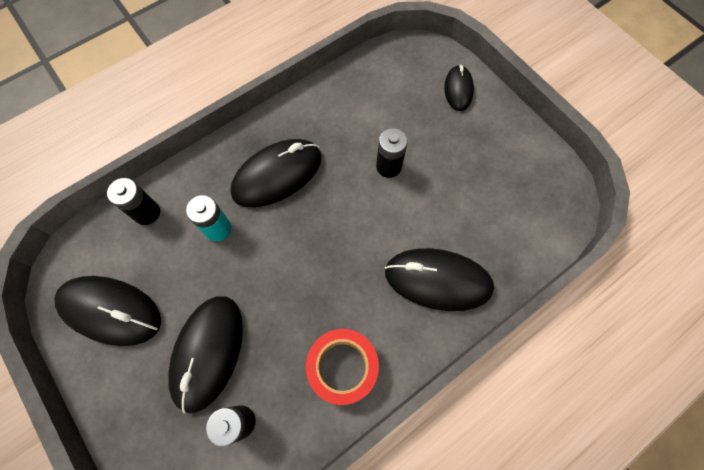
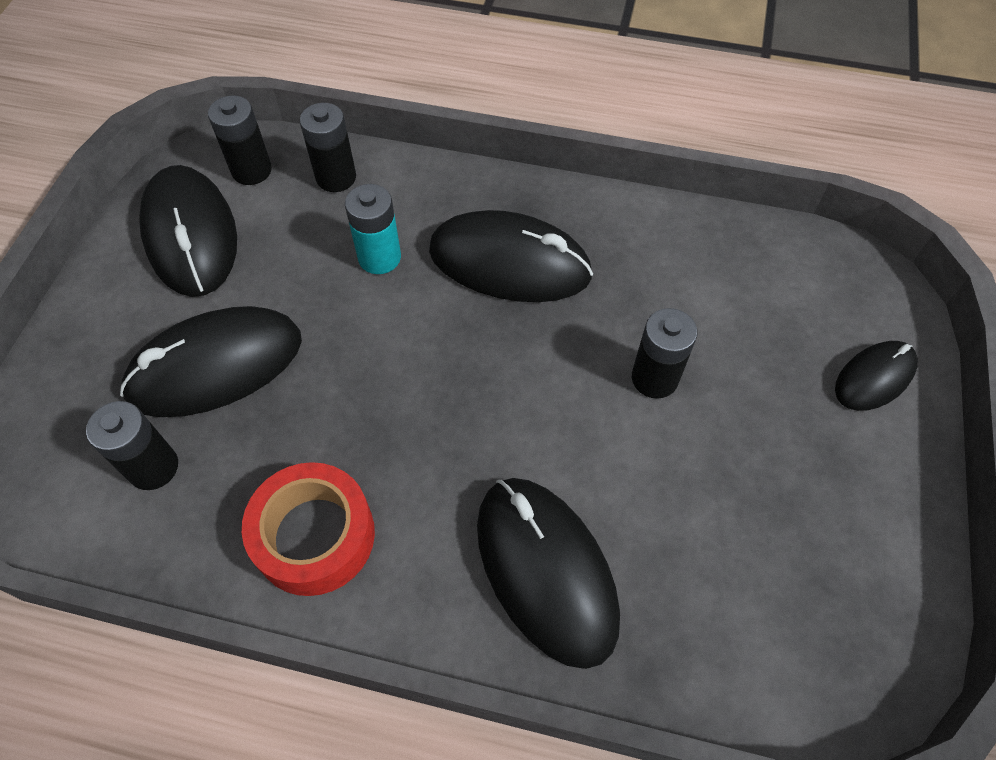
camera: 50 degrees right, 10 degrees down
(98, 250) = (251, 170): none -> black battery

